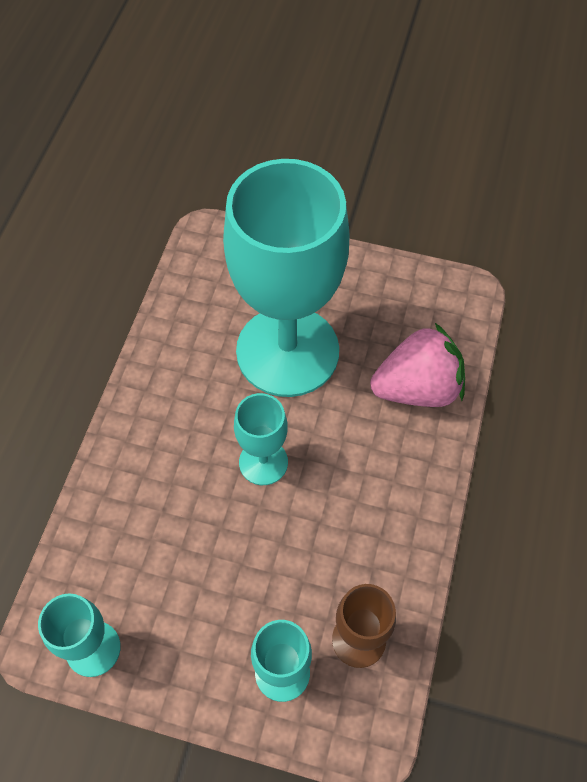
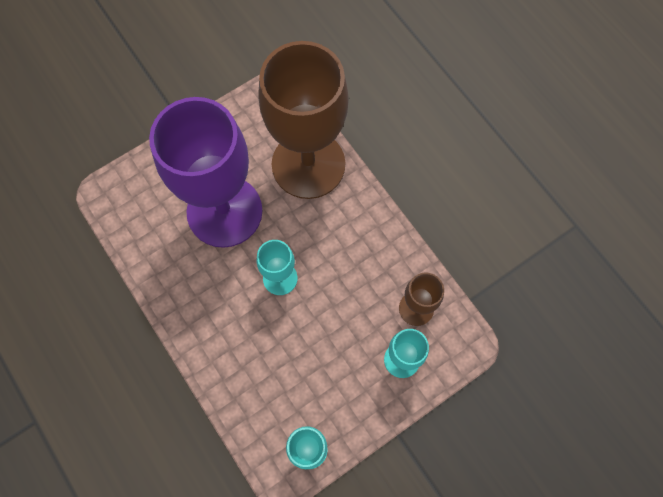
camera: 50 degrees left, 10 degrees up
(287, 351) = (224, 211): turquoise goblet -> purple goblet
(417, 388) = (308, 164): pink strawberry -> brown goblet

